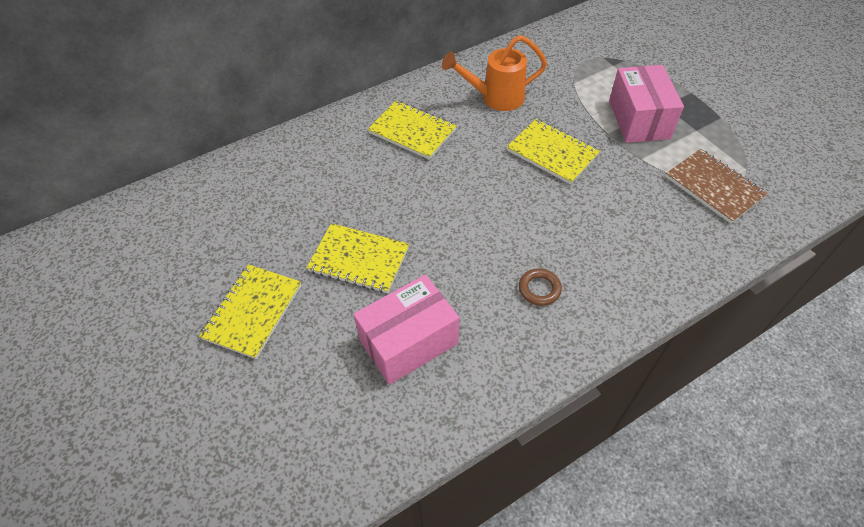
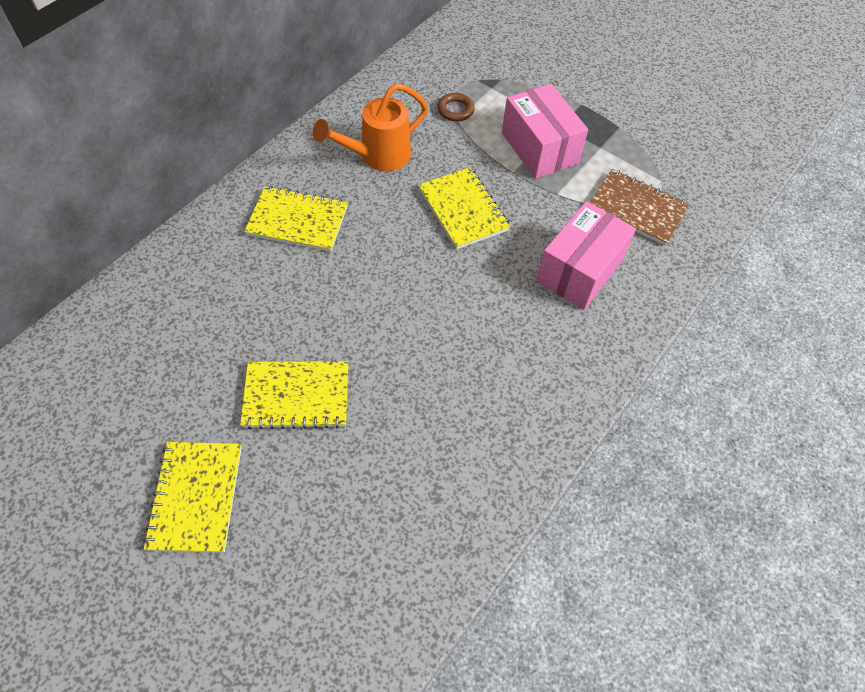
camera: 25 degrees left, 5 degrees up
(409, 342) = (389, 475): pink box -> pink box (579, 270)
(539, 289) = (504, 372): brown ring -> brown ring (455, 110)
(552, 153) = (463, 210): yellow notebook -> yellow notebook turned 45 degrees clockwise

